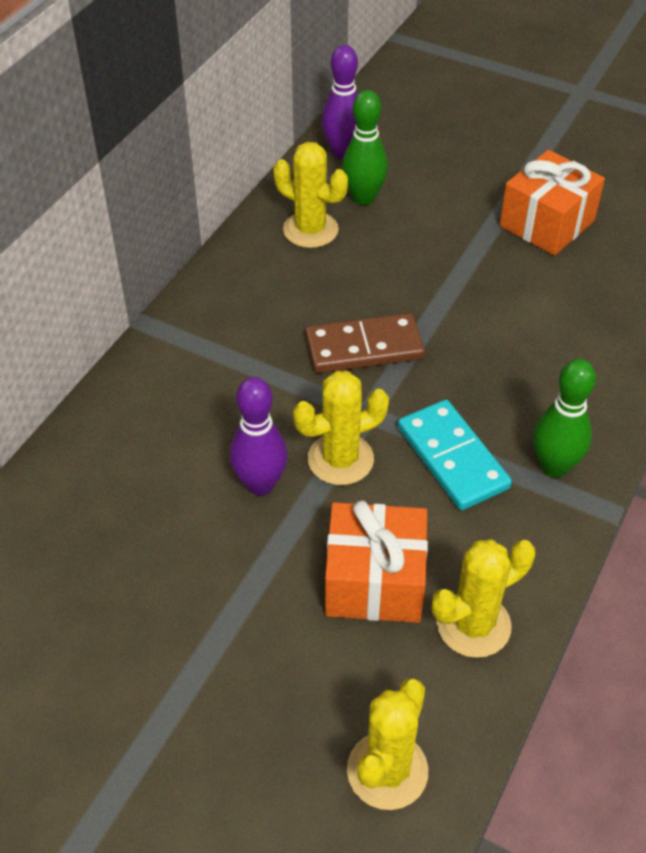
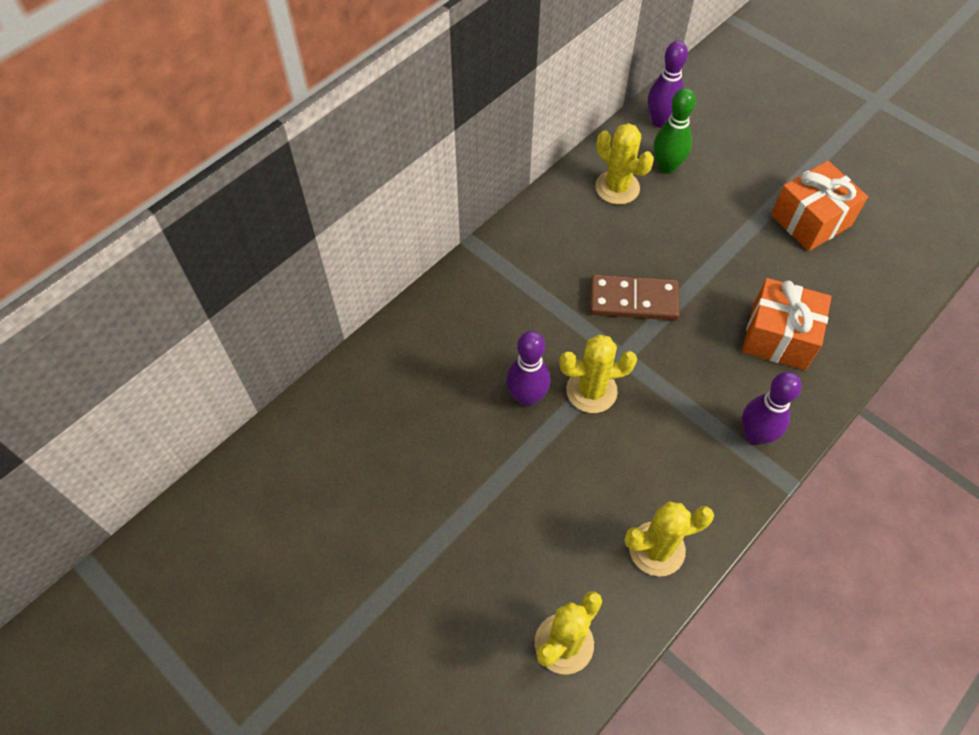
camera: 15 degrees right, 10 degrees up
(374, 581) = (592, 496): orange gift -> orange gift (778, 337)
(452, 458) = (677, 409): turquoise domino -> none
(554, 466) = (755, 435): green bowling pin -> purple bowling pin

